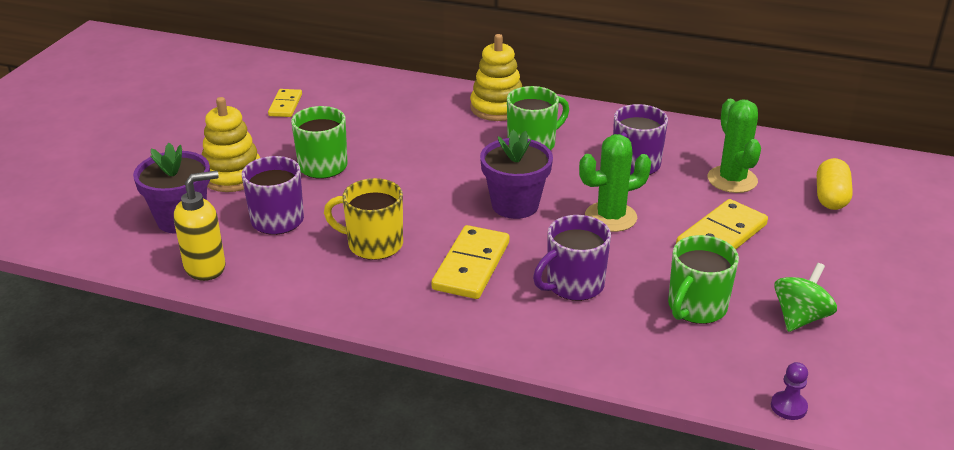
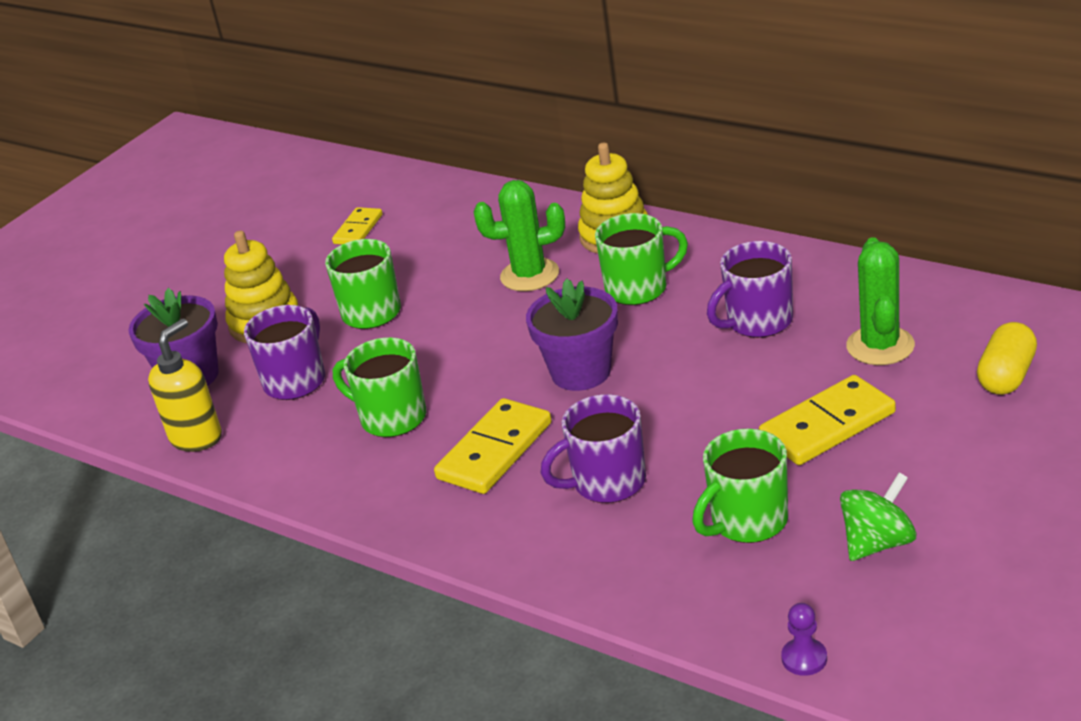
camera: 20 degrees right, 0 degrees up
(206, 267) = (196, 437): yellow soap dispenser -> yellow soap dispenser turned 45 degrees counterclockwise
(373, 244) = (391, 418): yellow mug -> green mug
(610, 217) = (694, 393): green cactus -> green cactus (529, 275)

